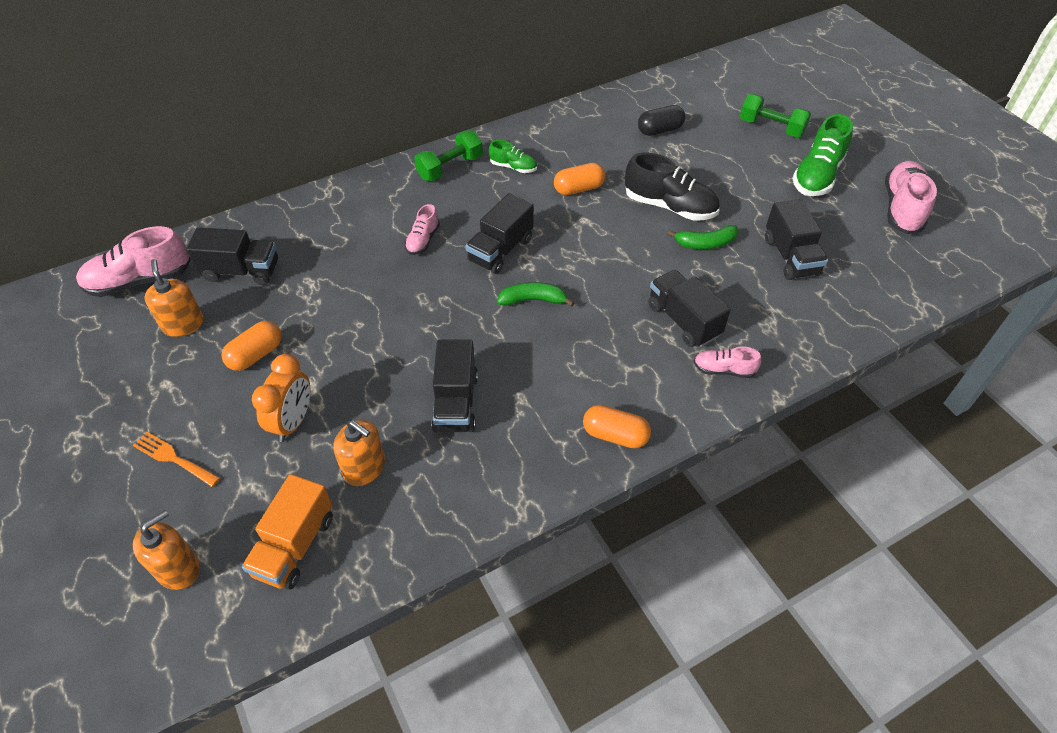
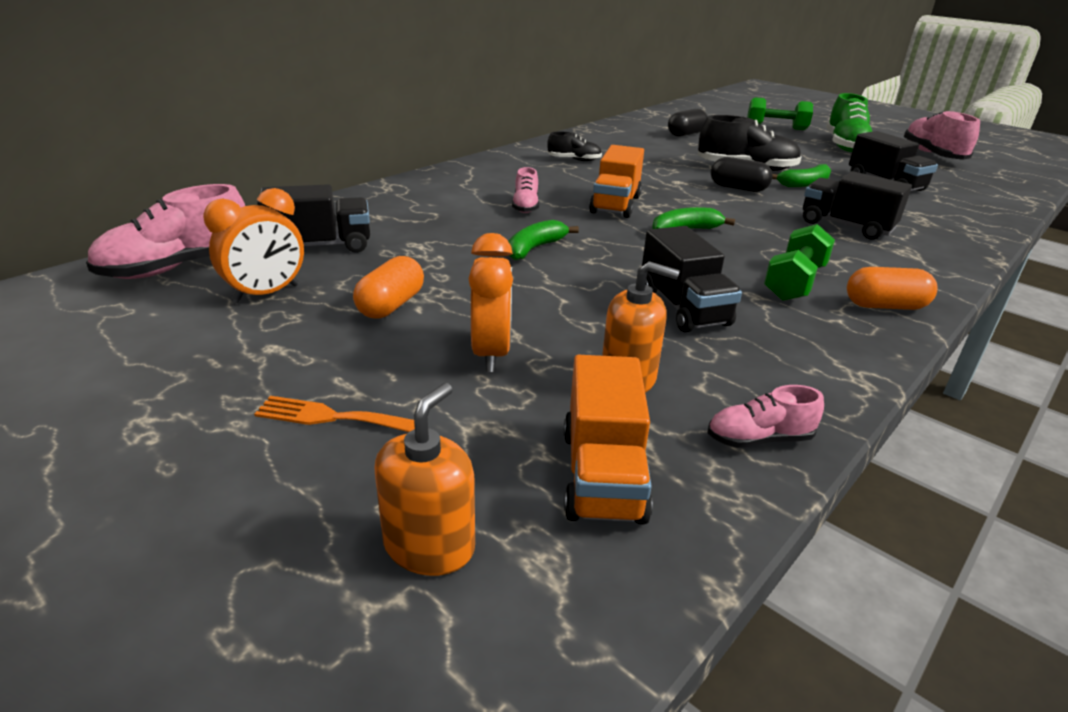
camera: 20 degrees left, 20 degrees down
(183, 324) = (266, 294): orange soap dispenser -> orange clock
(394, 304) = (535, 248): none -> green banana
(450, 168) = (510, 164): green dumbbell -> green dumbbell (794, 282)
(500, 250) = (615, 204): black truck -> orange truck
(513, 167) = (574, 160): green shoe -> black shoe
(579, 189) = (651, 166): orange capsule -> none
(633, 241) = (738, 188): none -> black capsule
(723, 370) = (924, 250): pink shoe -> pink shoe (759, 439)

